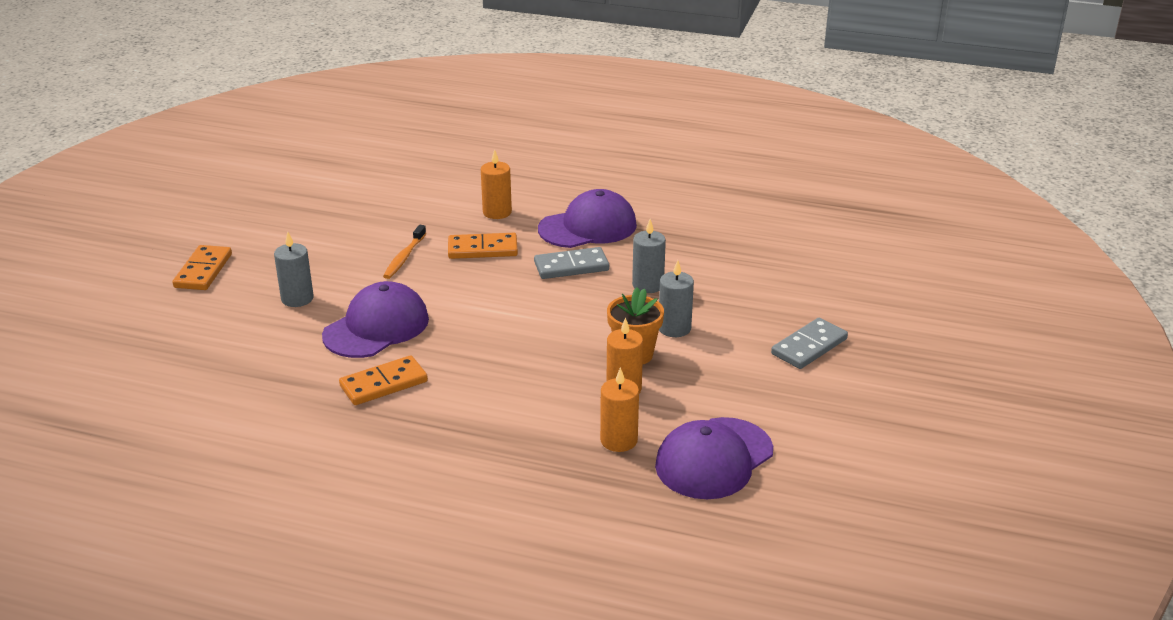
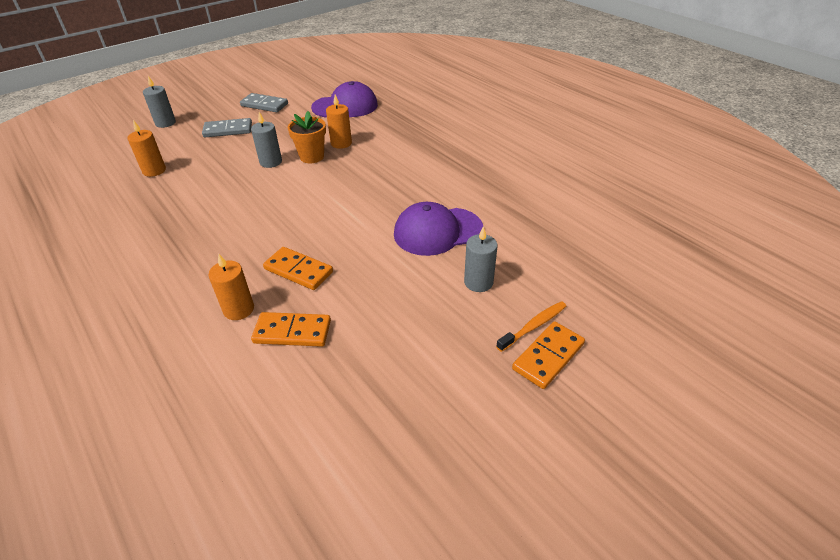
camera: 145 degrees left, 10 degrees up
(383, 384) = (463, 191): orange domino -> orange domino (292, 332)
(404, 257) = (364, 290): orange toothbrush -> orange toothbrush (533, 326)
(571, 266) = (262, 226): grey domino -> grey domino (264, 105)
(588, 227) = (200, 257): purple cap -> none
(619, 440) = (374, 124): orange candle -> orange candle (154, 170)
(648, 285) = (241, 193): grey candle -> grey candle (165, 123)

